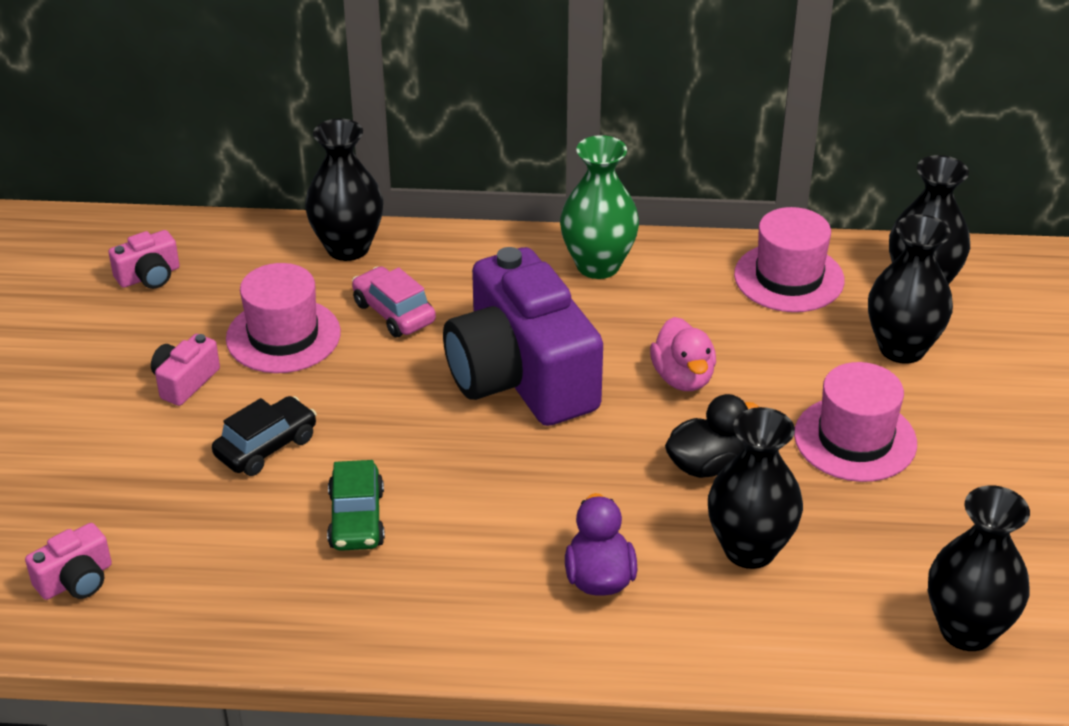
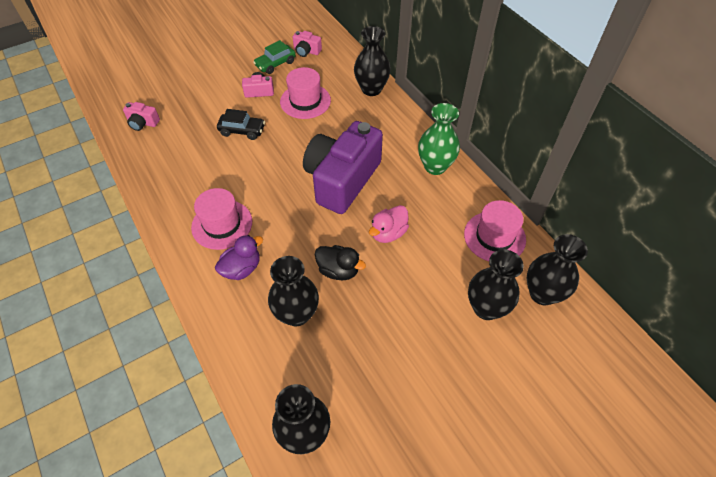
camera: 55 degrees right, 15 degrees up
(357, 519) = (222, 176): green car -> green car (275, 64)
(394, 313) = (346, 122): pink car -> none
(855, 439) = (402, 320): pink hat -> pink hat (222, 224)

